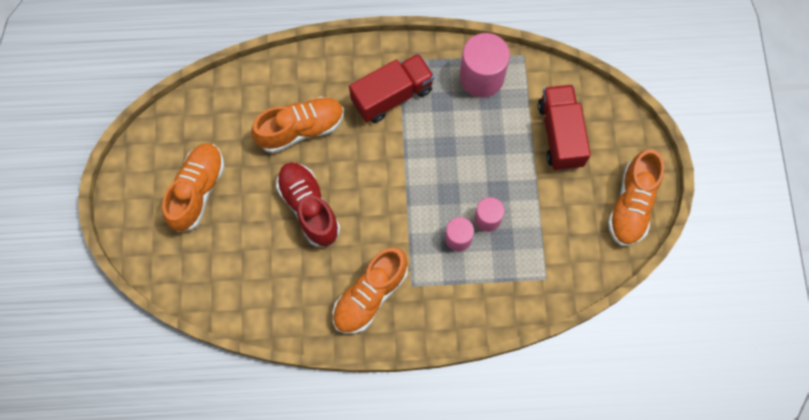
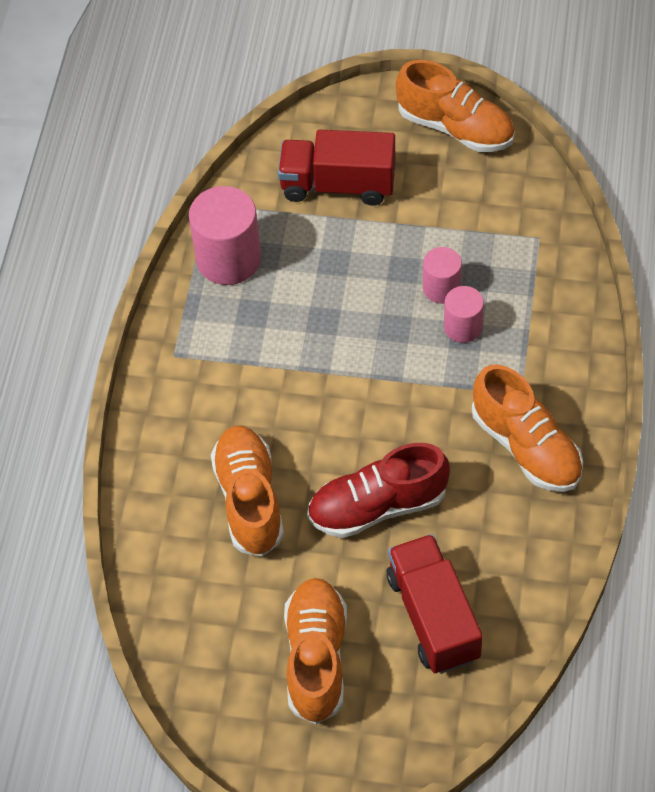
camera: 75 degrees left, 15 degrees down
(197, 191) = (316, 658): orange shoe -> orange shoe turned 60 degrees clockwise
(392, 95) = (227, 372): red truck -> red truck (433, 617)

